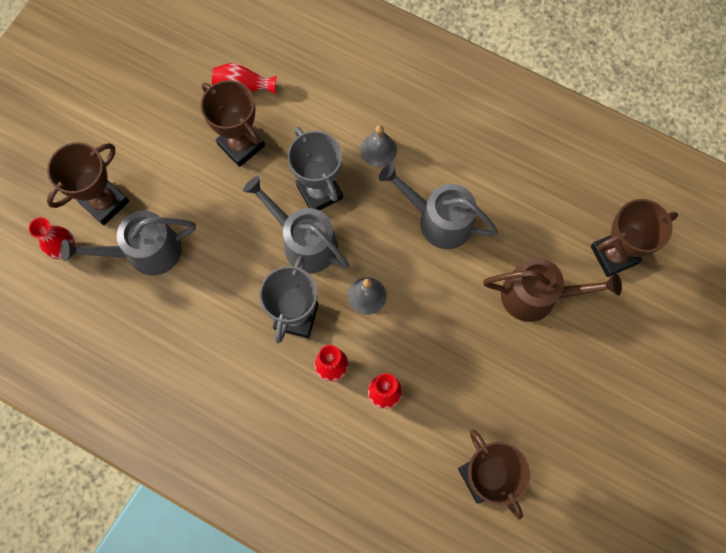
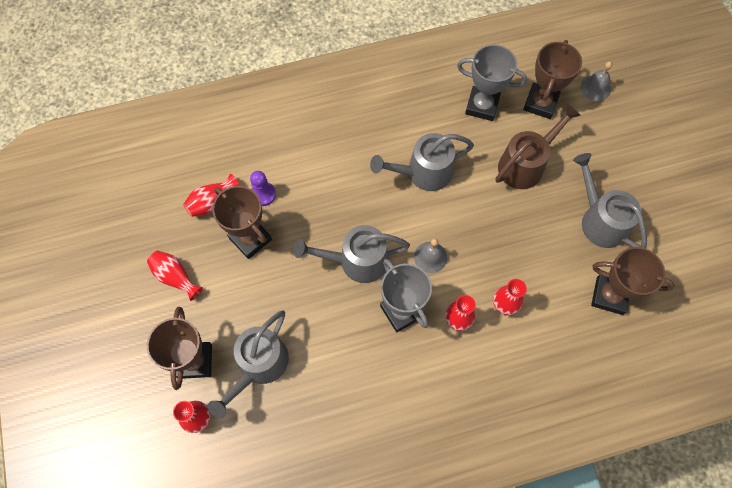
camera: 45 degrees left, 5 degrees down
(156, 123) = (175, 277): none -> red vase
(241, 145) = (250, 239): brown trophy -> brown trophy turned 45 degrees clockwise
(288, 117) = (263, 194): none -> purple pawn
(319, 192) = (333, 222): grey trophy -> grey trophy (482, 106)
(378, 150) = (342, 164): grey bell -> grey bell (595, 88)
(549, 407) = (600, 220): none -> grey watering can

